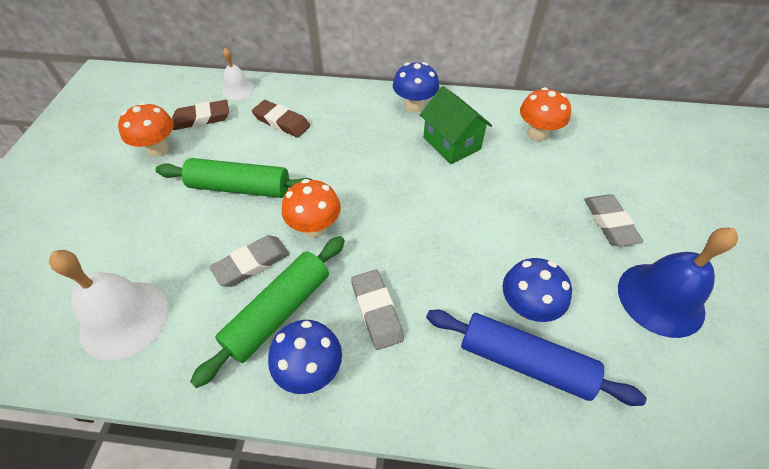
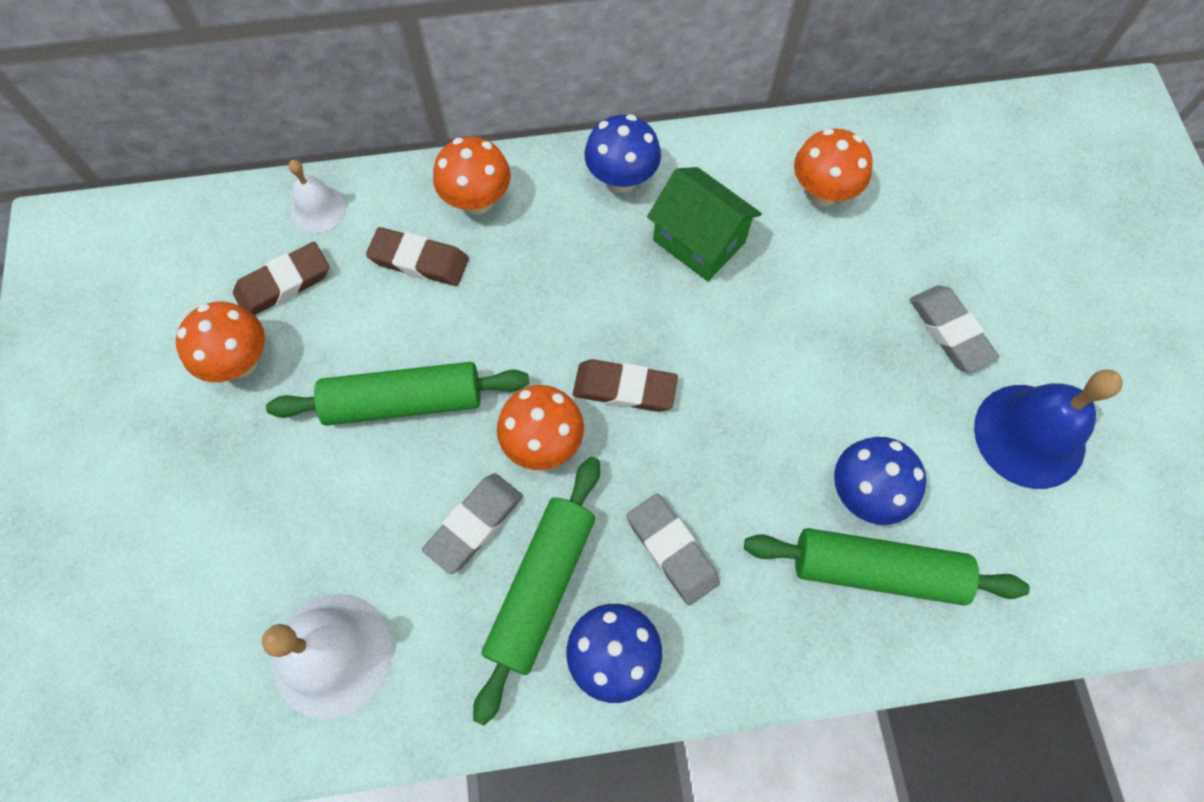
camera: 15 degrees left, 15 degrees up
(327, 101) = (477, 201): none -> orange mushroom
(378, 209) = (624, 388): none -> brown eraser
(524, 361) = (877, 570): blue rolling pin -> green rolling pin

